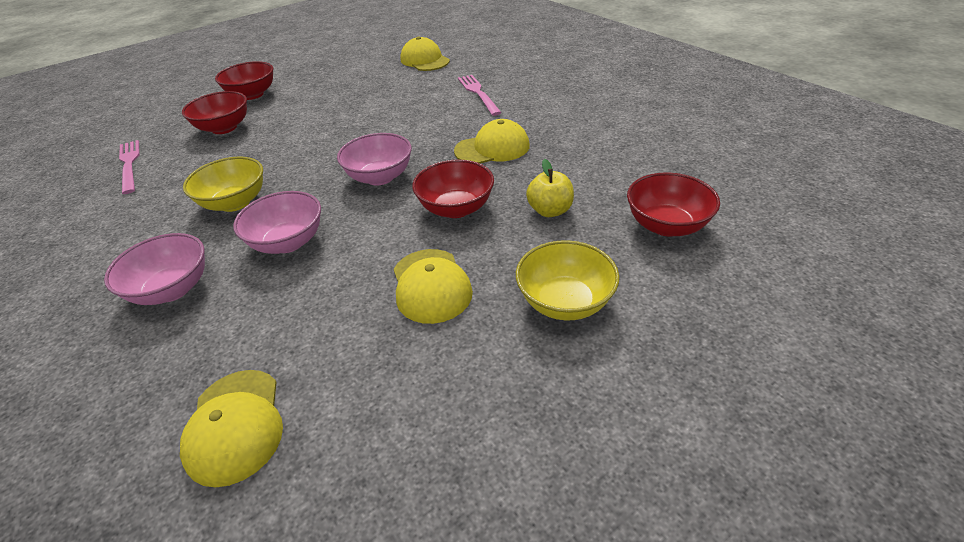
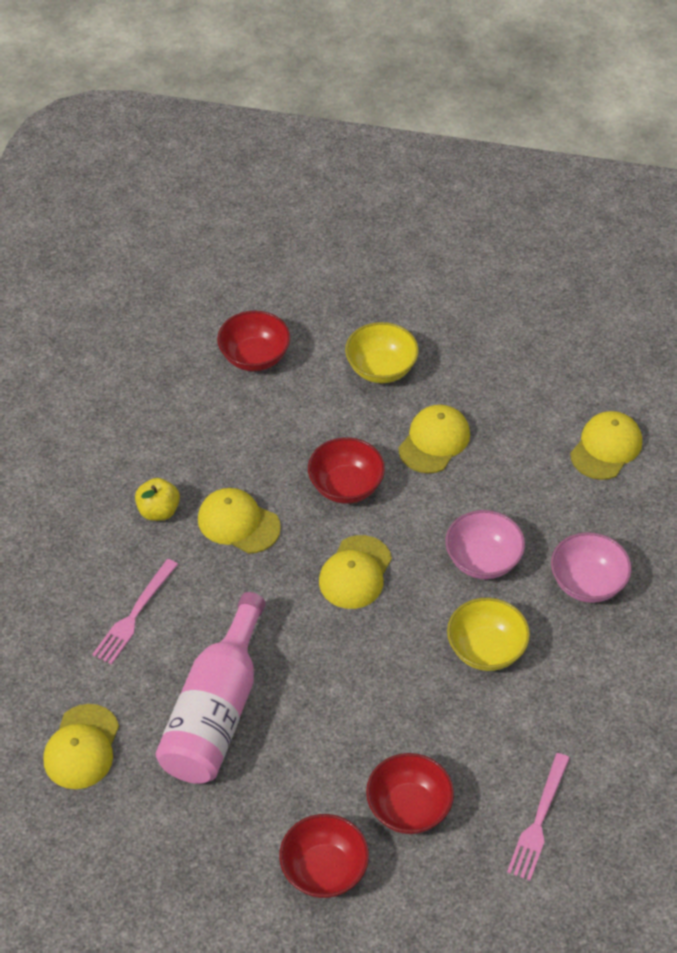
camera: 135 degrees left, 10 degrees up
(379, 96) = (216, 711): none -> pink bottle
(380, 177) = (355, 573): pink bowl -> yellow cap
(550, 210) = (295, 428): yellow apple -> yellow apple (158, 511)

